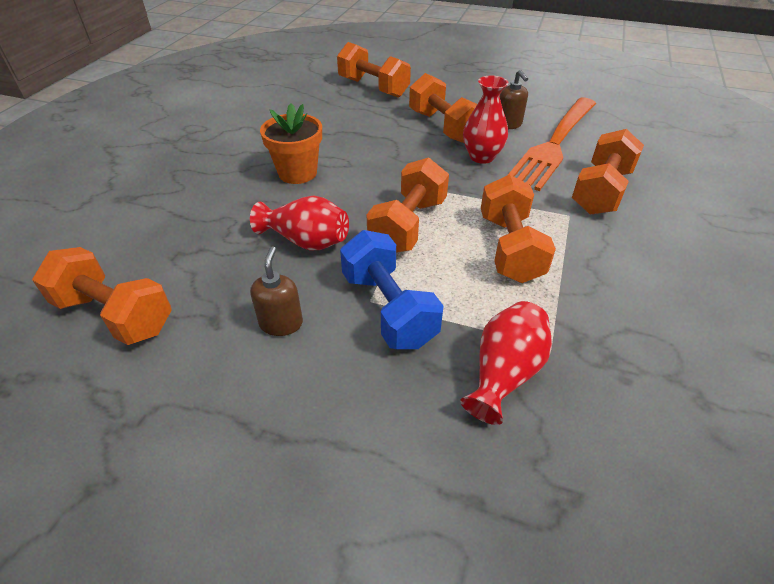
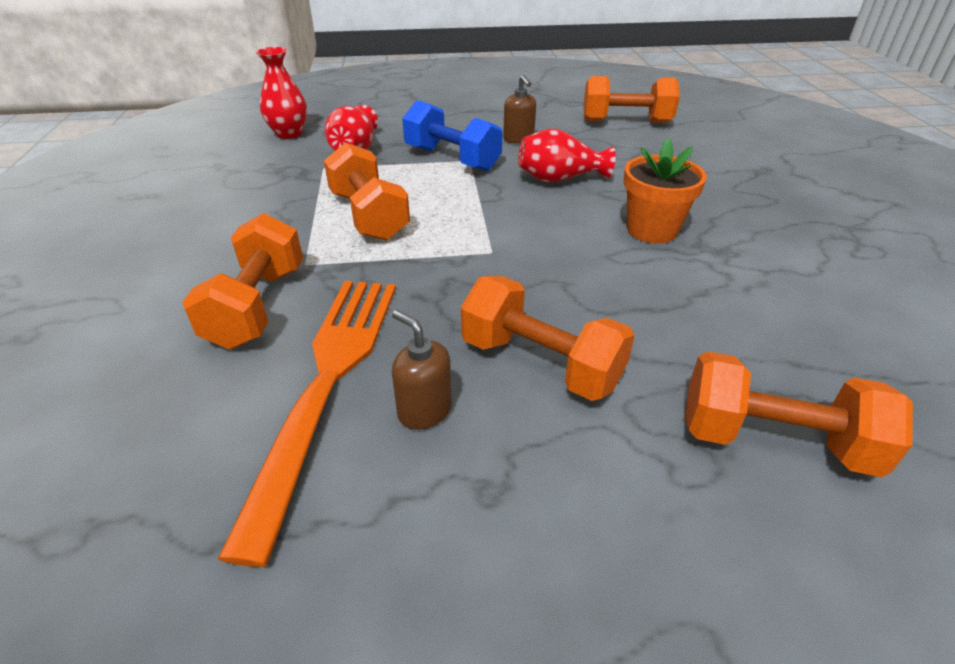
camera: 155 degrees right, 5 degrees down
(408, 225) = (480, 210): orange dumbbell -> none
(481, 157) = (443, 317): red vase -> red vase (289, 134)

